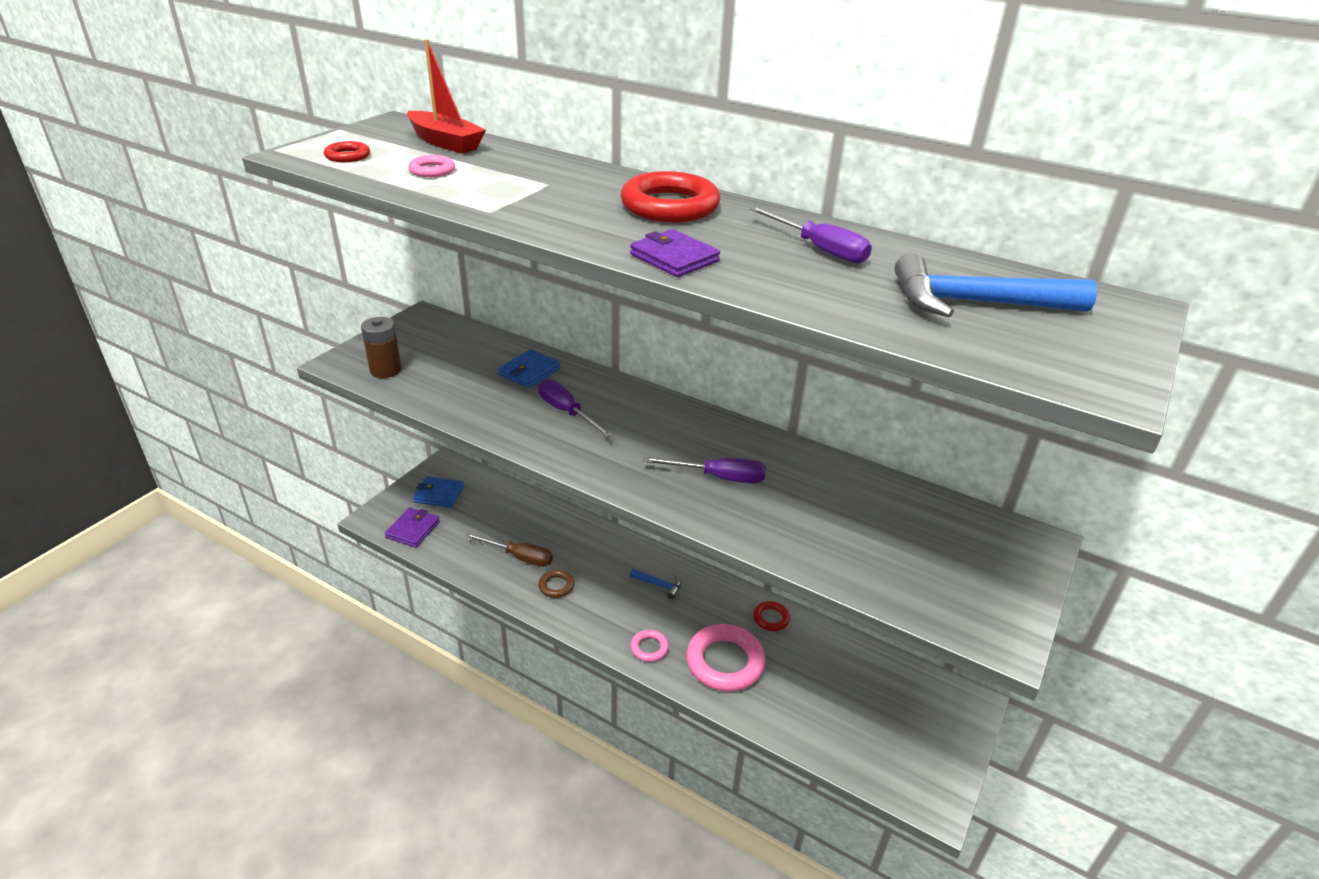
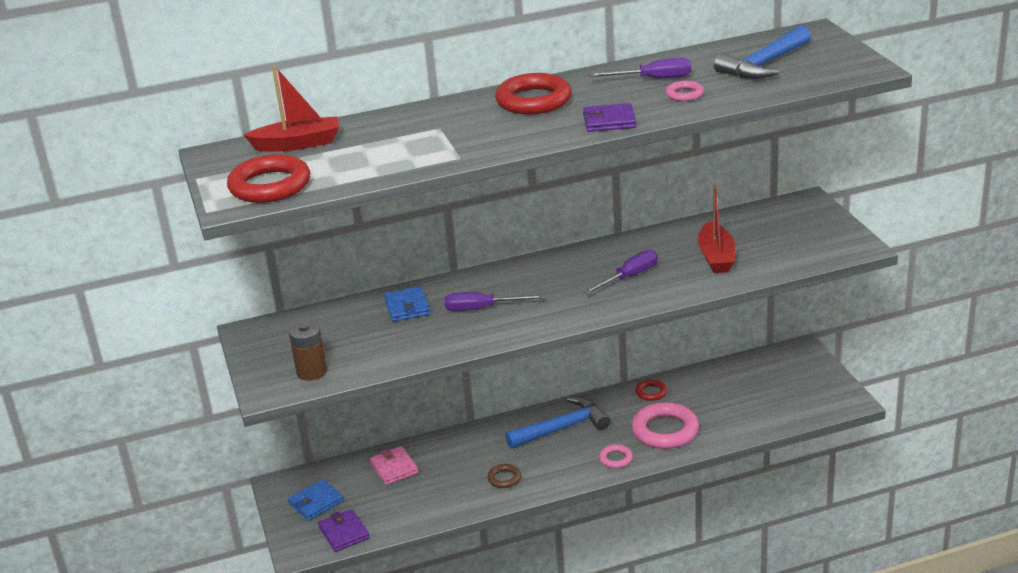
camera: 45 degrees left, 5 degrees down
(347, 156) = (270, 186): red ring -> red ring, size x2.03
(432, 170) = (351, 161): pink ring -> pink ring (684, 94)
(514, 512) = (394, 468): none -> pink wallet
(519, 557) = (450, 485): brown screwdriver -> none
(659, 585) = (563, 428): blue hammer -> blue hammer, size x2.12
(829, 522) = (716, 257): none -> red boat

